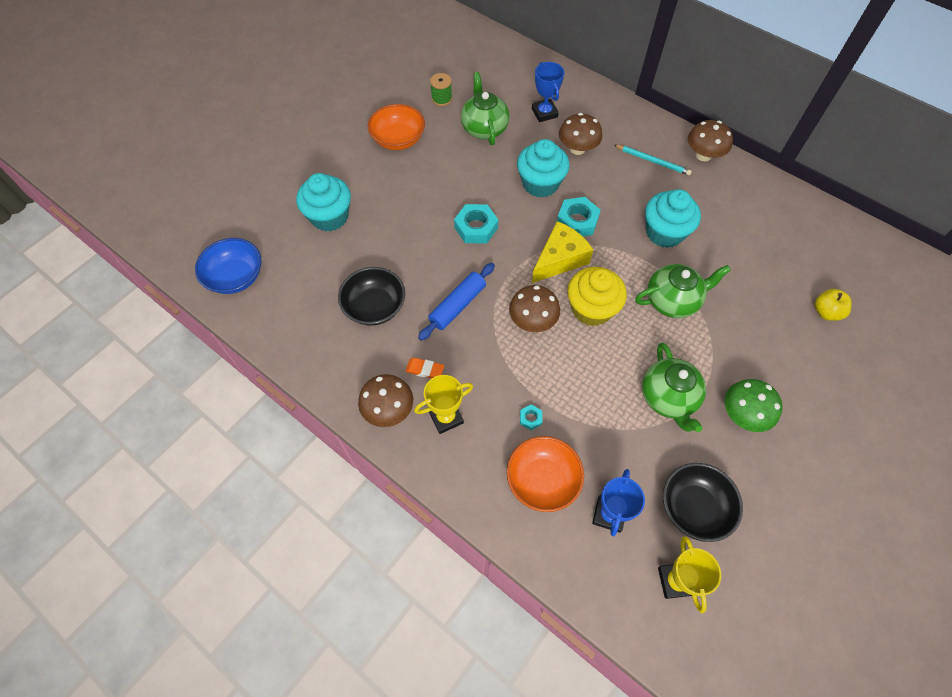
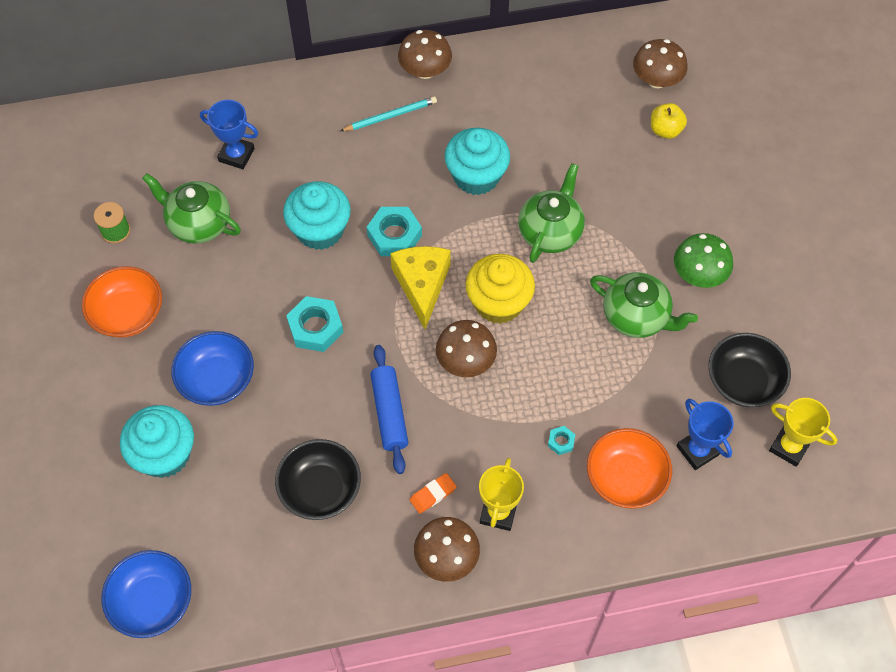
camera: 50 degrees left, 0 degrees up
(397, 206) = (217, 380): none -> blue bowl
(577, 149) = (311, 164): brown mushroom -> brown mushroom (656, 80)

